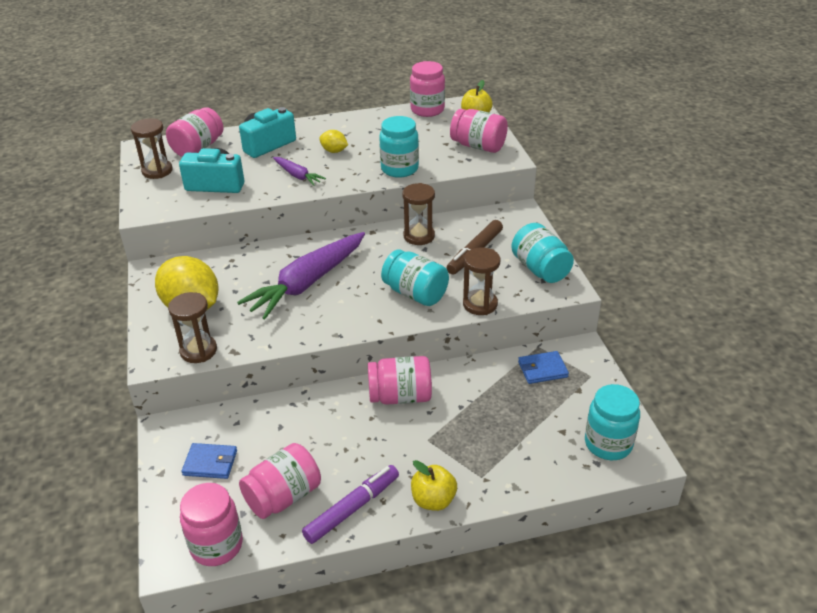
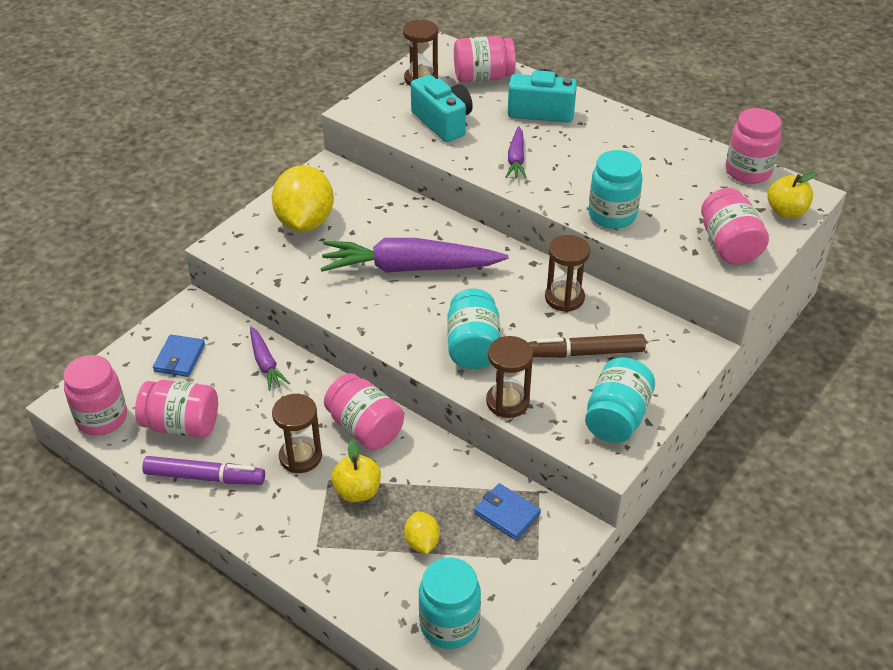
camera: 50 degrees right, 5 degrees up
(198, 351) = (258, 261): brown hourglass -> brown hourglass (300, 457)
(210, 463) = (179, 358): blue wallet -> blue wallet turned 45 degrees clockwise
(278, 416) = (266, 364): none -> purple carrot
(334, 151) = (586, 156): yellow lemon -> yellow lemon (422, 542)
(433, 500) = (259, 527): yellow apple -> yellow apple (357, 491)

